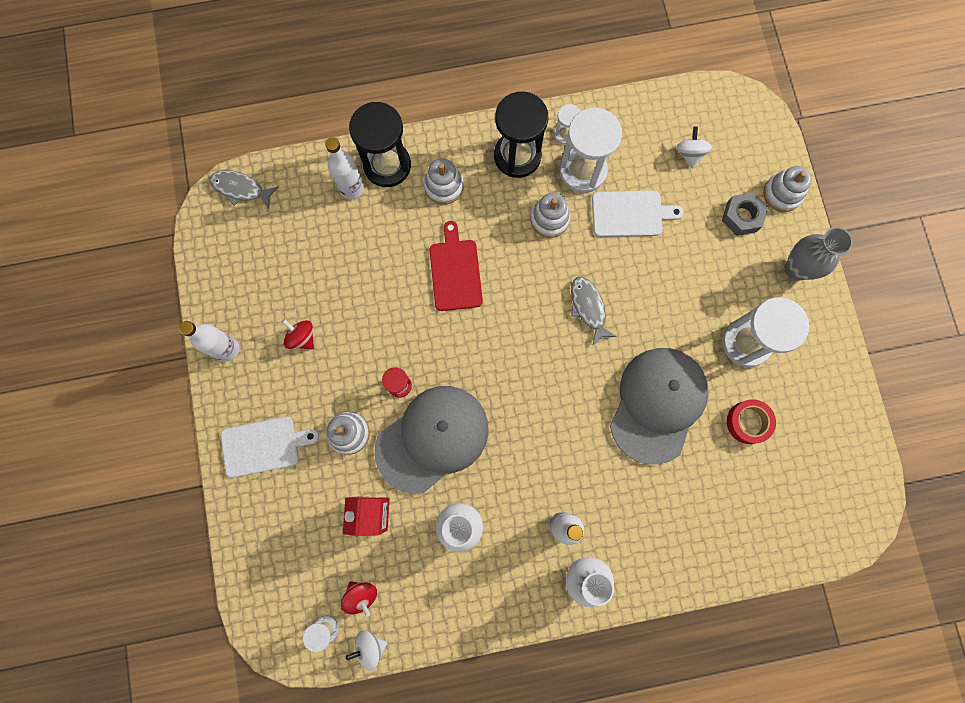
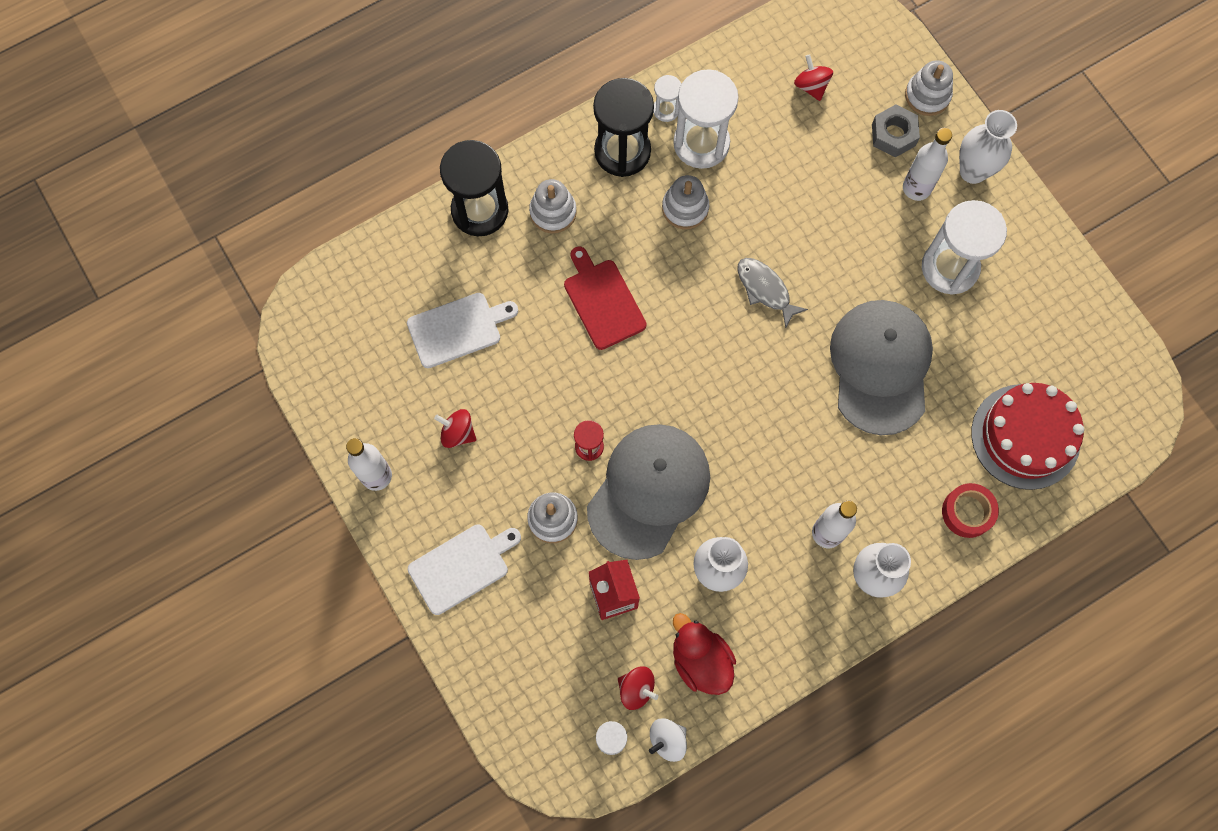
camera: 20 degrees left, 5 degrees down
(241, 189) = (321, 293): grey fish -> none
(351, 188) = (449, 249): white bottle -> white bottle (916, 188)
(420, 591) = (700, 660): none -> red duck
(630, 214) = (772, 172): white cutting board -> white cutting board (458, 329)
(689, 154) = (811, 86): white spinning top -> red spinning top
(748, 422) = (984, 352): red tape -> red tape (967, 512)
(755, 505) = (1025, 436): none -> red cake
(796, 269) = (973, 171): grey vase -> white vase

